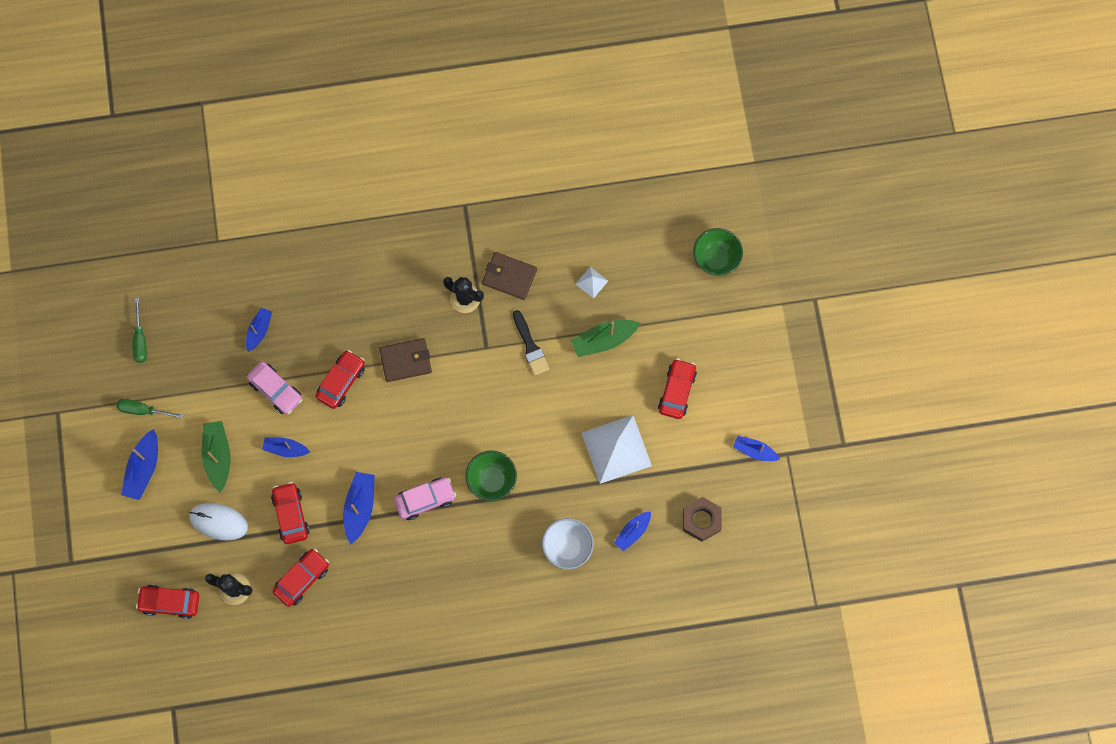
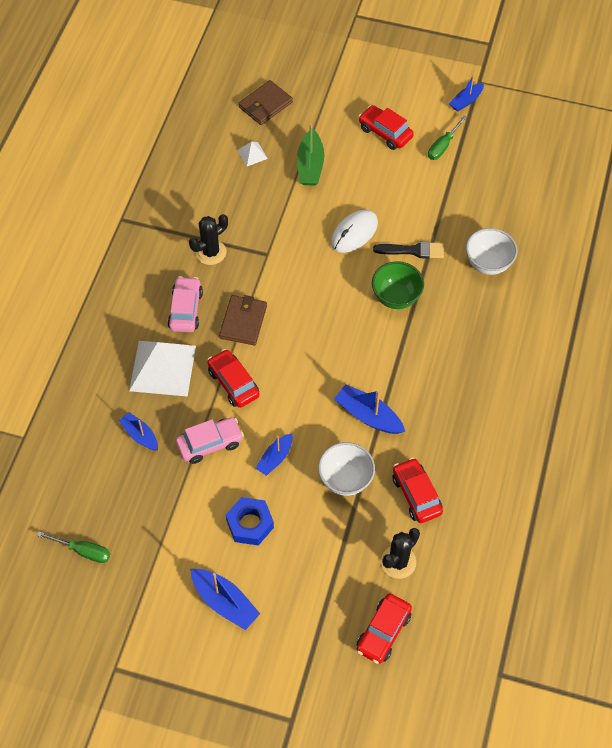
camera: 65 degrees left, 15 degrees down
(143, 410) = (161, 578): green screwdriver -> green screwdriver (443, 146)
(218, 456) = (250, 524): green boat -> blue nut
(218, 522) = (319, 550): white mouse -> white mouse (354, 233)
(291, 515) = (345, 479): red car -> white bowl
(425, 499) = (388, 357): pink car -> pink car (186, 310)
(509, 277) = (210, 211): brown wallet -> brown wallet (265, 105)
(530, 346) = (285, 220): black brush -> black brush (413, 250)
(616, 449) = (415, 194): white pyramid -> white pyramid (163, 368)
(632, 532) = (496, 211): blue boat -> none
(701, 520) = (509, 159): brown nut -> none
(716, 259) = (283, 64): green bowl -> none

